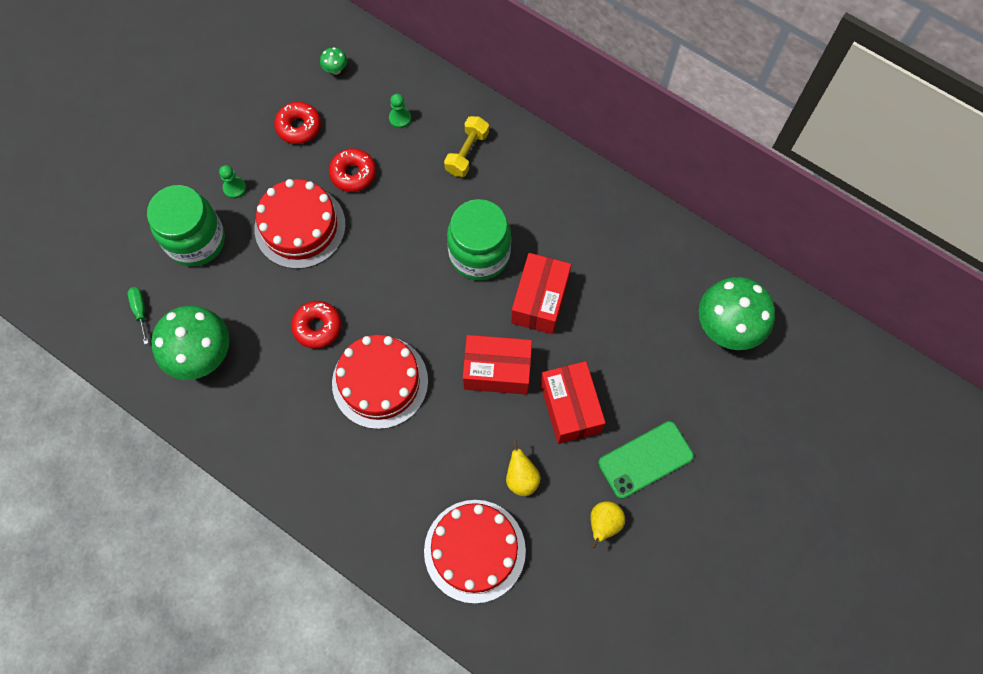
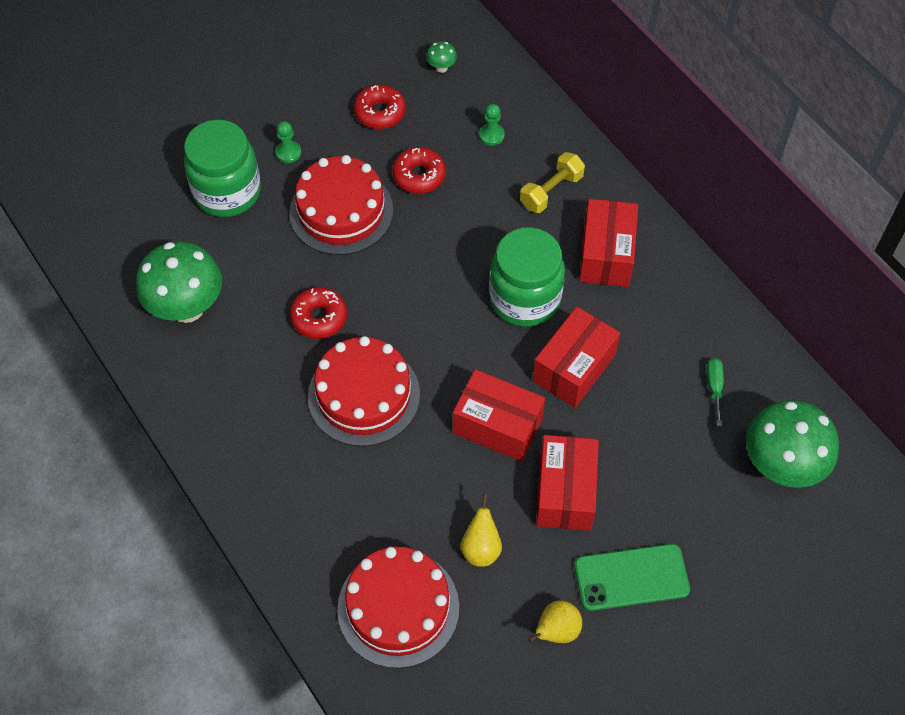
camera: 20 degrees right, 10 degrees down
(140, 311) = (142, 243): green screwdriver -> green screwdriver (714, 387)
(531, 194) = (606, 255): none -> red box

